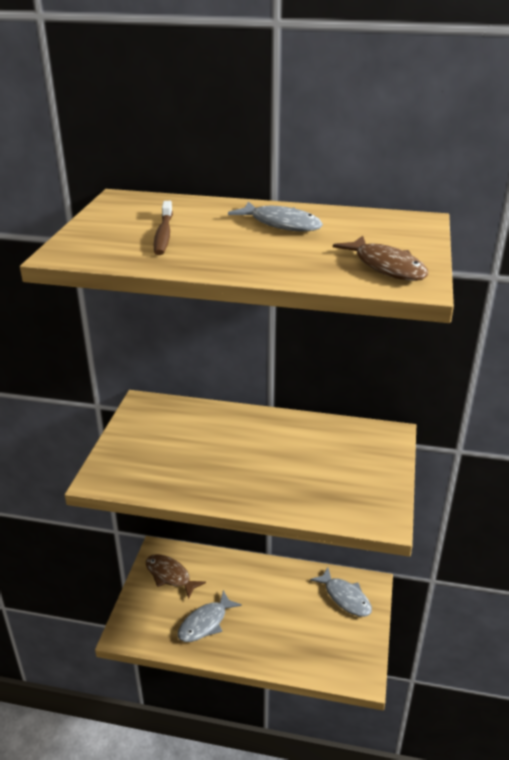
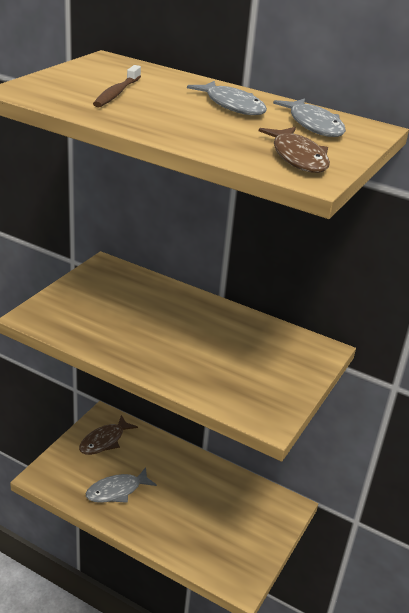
camera: 15 degrees right, 0 degrees up
(170, 576) = (104, 441): brown fish -> brown fish turned 105 degrees counterclockwise
(345, 597) = (259, 510): grey fish -> grey fish (314, 125)

